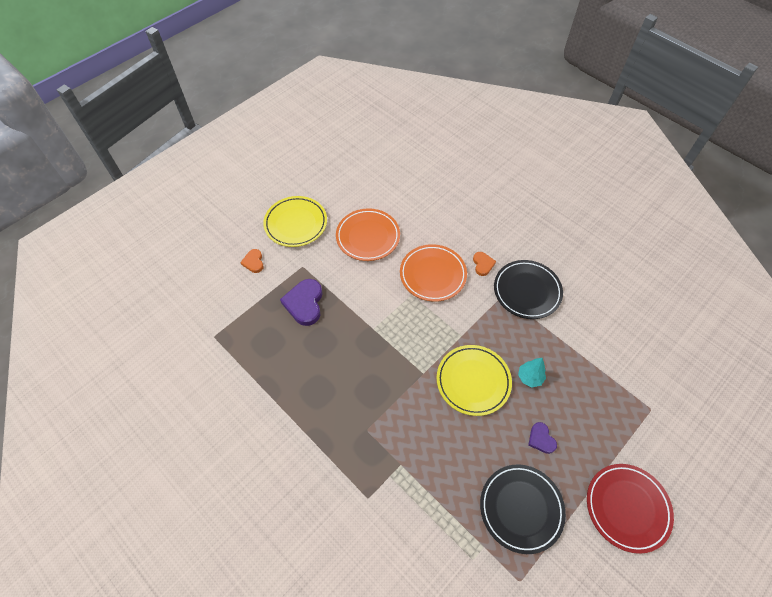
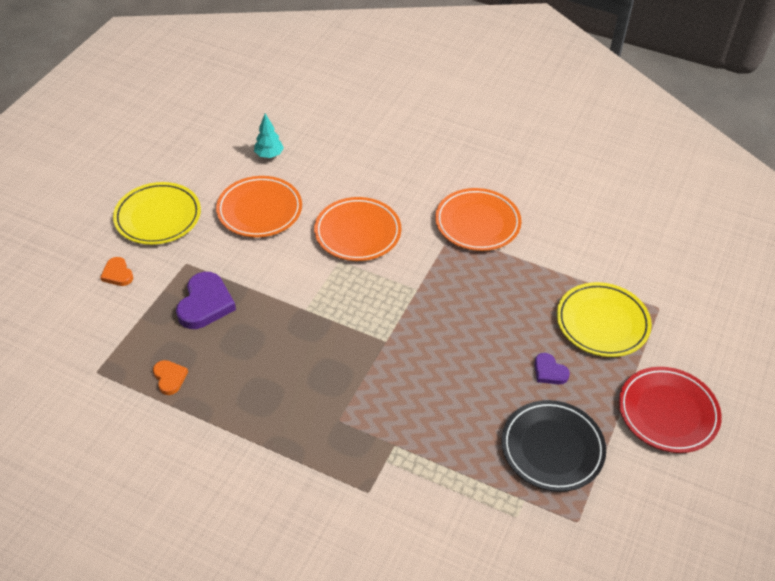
camera: 20 degrees left, 10 degrees down
(304, 303) = (205, 304): purple heart -> purple heart turned 150 degrees counterclockwise
(473, 381) = (449, 333): yellow plate -> yellow plate (602, 323)
(483, 264) = (414, 207): orange heart -> orange heart (169, 378)
(527, 291) = (477, 223): black plate -> orange plate
(529, 377) = (513, 312): turquoise tree -> turquoise tree (269, 155)

